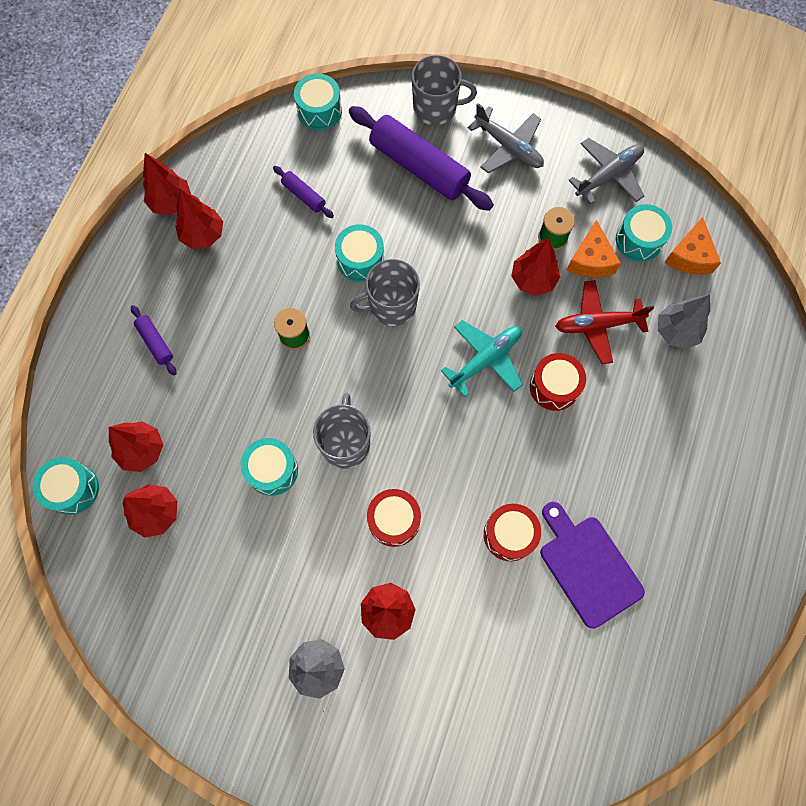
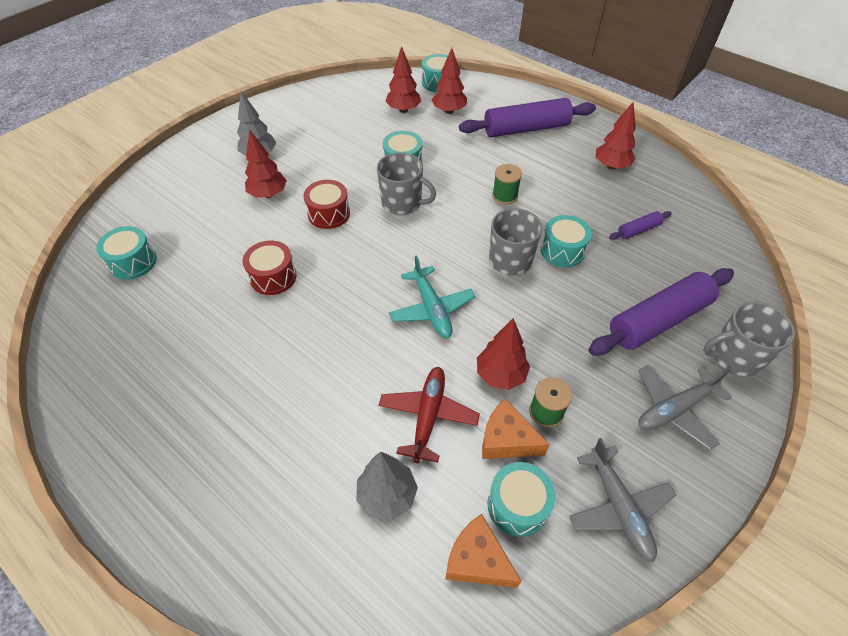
camera: 110 degrees right, 20 degrees down
(155, 342) = (526, 129): purple rolling pin -> purple rolling pin, size x2.17
(171, 202) = (646, 156): red tree -> none
(319, 111) = (735, 262): turquoise drum -> turquoise drum (133, 262)
(436, 108) = (735, 356): grey mug -> grey mug turned 60 degrees clockwise
(554, 386) = (381, 353): red drum -> none
(588, 566) = (212, 320): purple cutting board -> none

